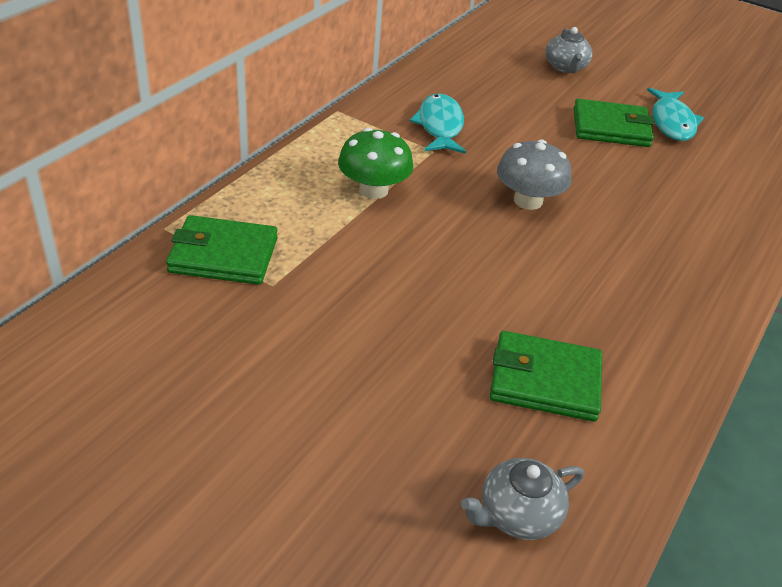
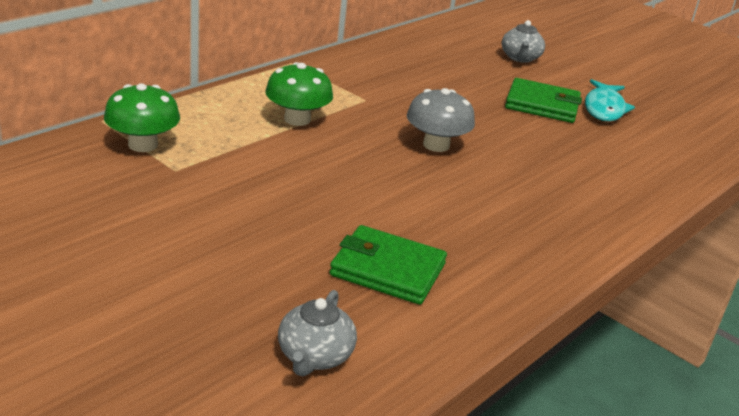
camera: 10 degrees right, 10 degrees down
(223, 255) = (143, 145): green wallet -> green mushroom
(440, 126) = (380, 84): turquoise fish -> none
(517, 515) = (314, 356): grey teapot -> grey teapot turned 60 degrees counterclockwise

